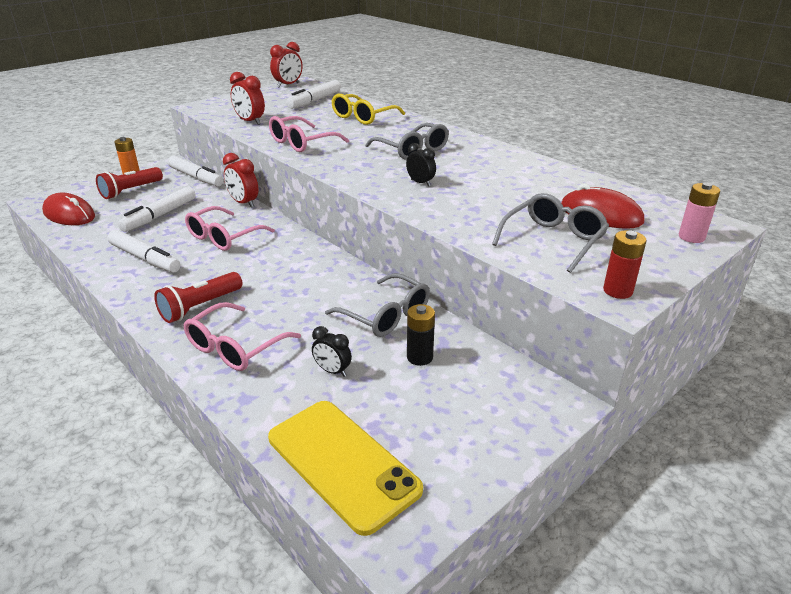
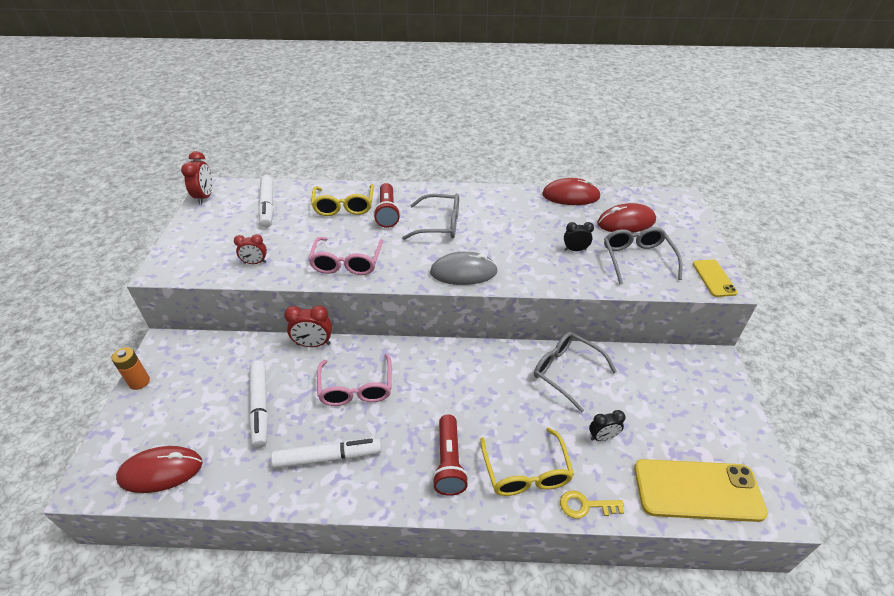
camera: 45 degrees left, 10 degrees up
(130, 191) = (178, 401): red flashlight -> red flashlight (387, 213)
(196, 177) = (219, 344): white marker -> none
(235, 347) = (526, 472): pink glasses -> yellow glasses
(235, 396) = (585, 505): none -> yellow key
(250, 122) = (255, 263): red clock -> red clock, size x0.67
(371, 180) = (463, 272): none -> grey mouse
(386, 315) = (566, 372): grey glasses -> grey glasses turned 135 degrees counterclockwise
(419, 357) = (625, 387): black battery -> none
(420, 183) = (498, 255): black clock -> black clock (575, 250)
(577, 178) = (570, 196): none -> red mouse
(617, 291) = (714, 278): red battery -> yellow phone
(691, 237) = (683, 214): pink battery -> none

